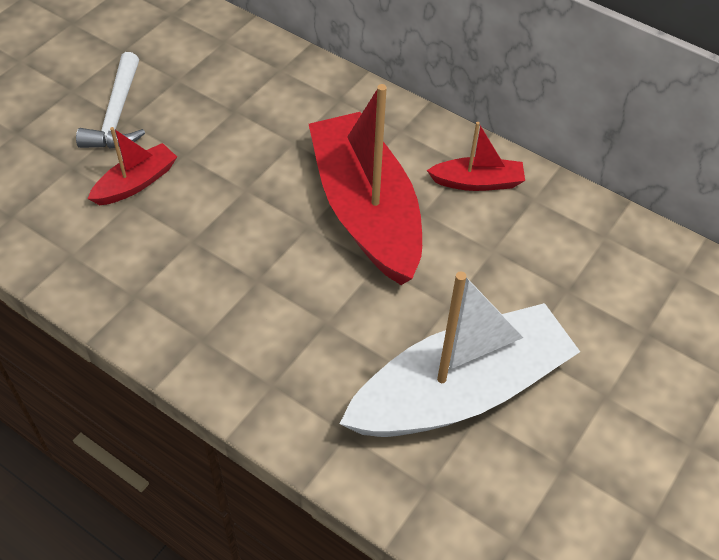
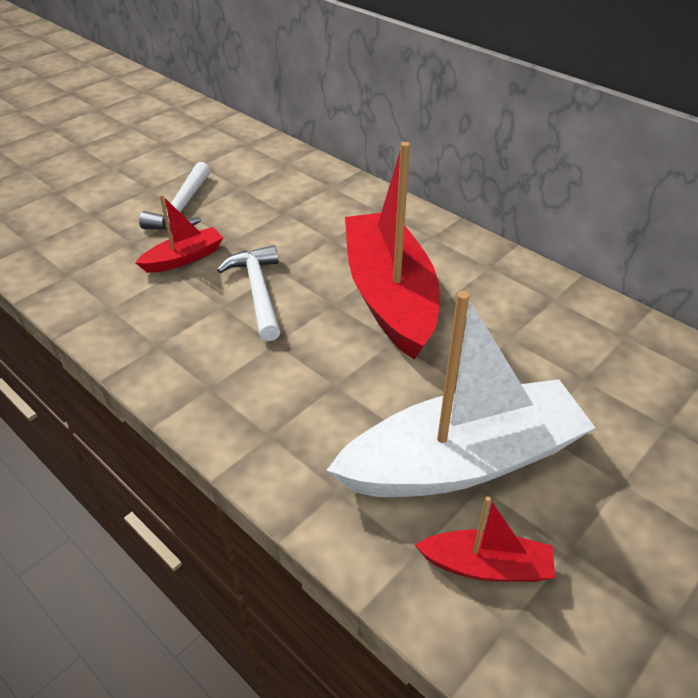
camera: 10 degrees right, 10 degrees down
(227, 219) = (258, 292): none -> white hammer
(477, 182) = (500, 281): red boat -> red boat (486, 566)

